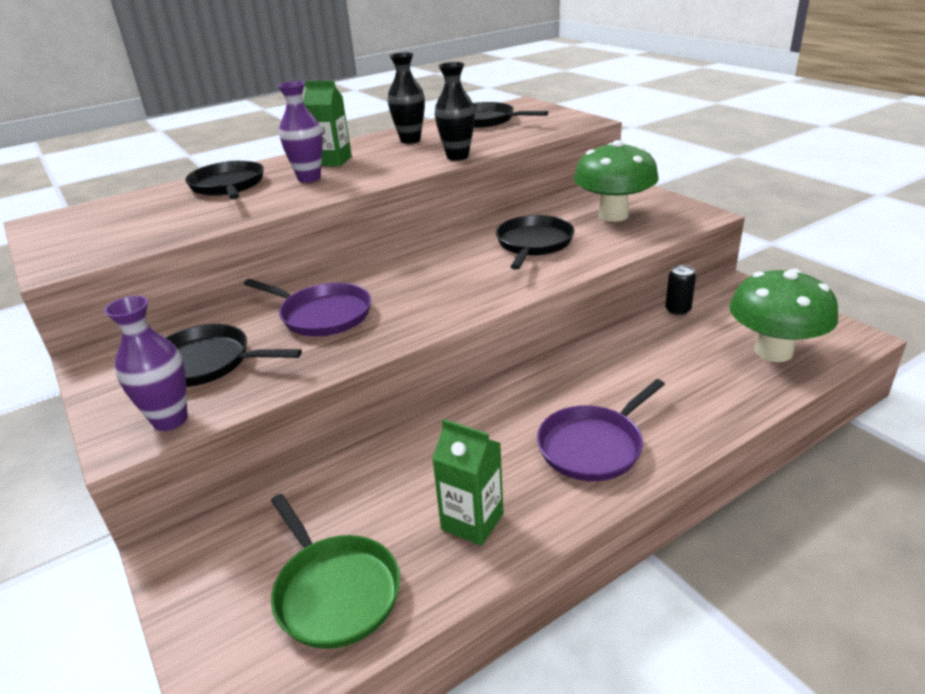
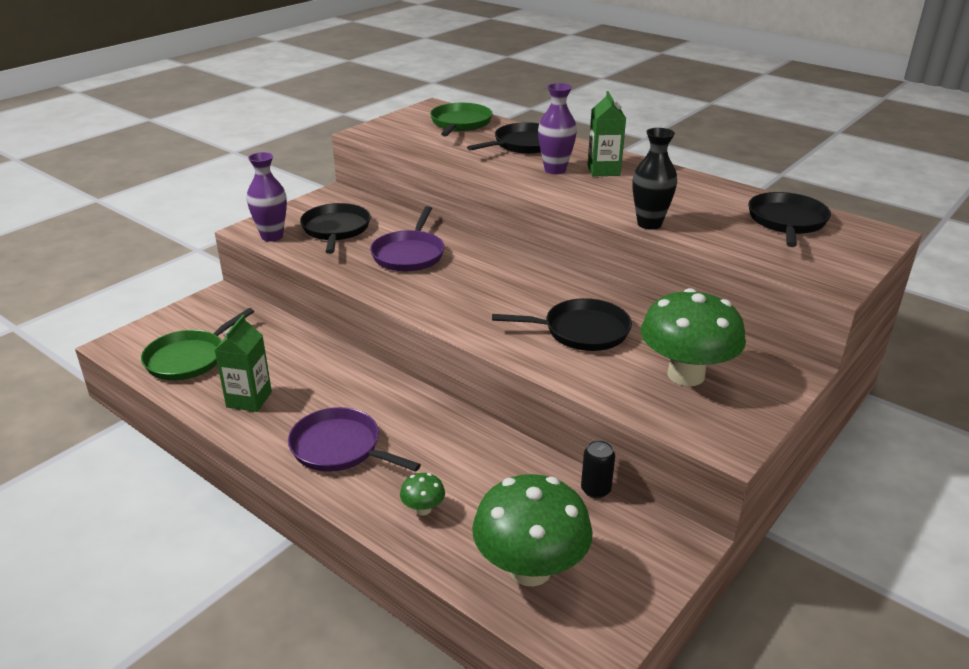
camera: 70 degrees right, 0 degrees up
(120, 210) = (460, 123): none -> green pan
(410, 140) = (686, 193): black vase -> none
(698, 398) = (423, 509): none -> green mushroom

